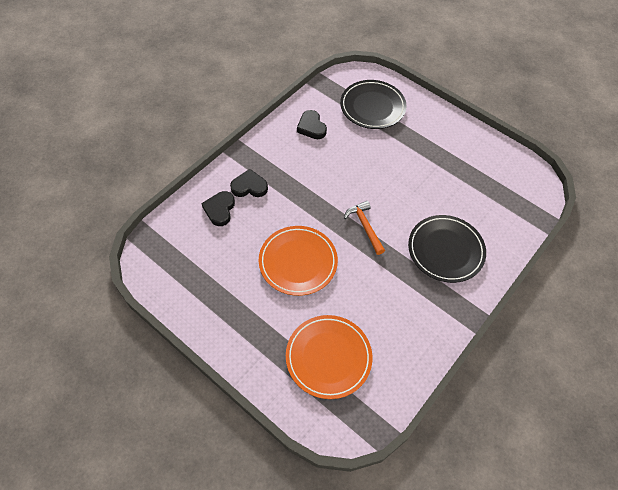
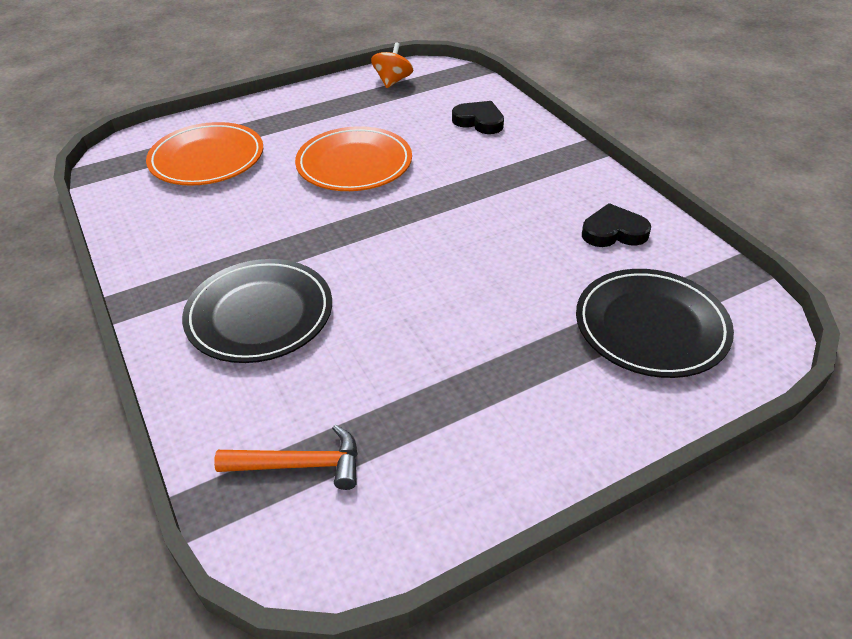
camera: 115 degrees right, 15 degrees down
(175, 281) = (393, 81): none -> orange spinning top
(249, 186) = (507, 149): black heart -> none
(365, 226) = (369, 237): orange hammer -> orange hammer (300, 465)

